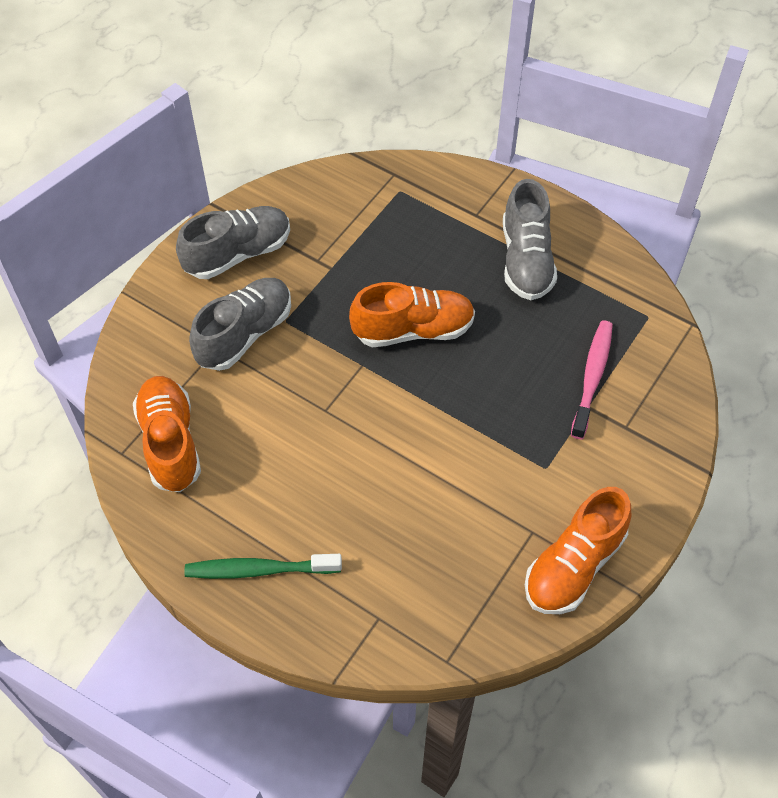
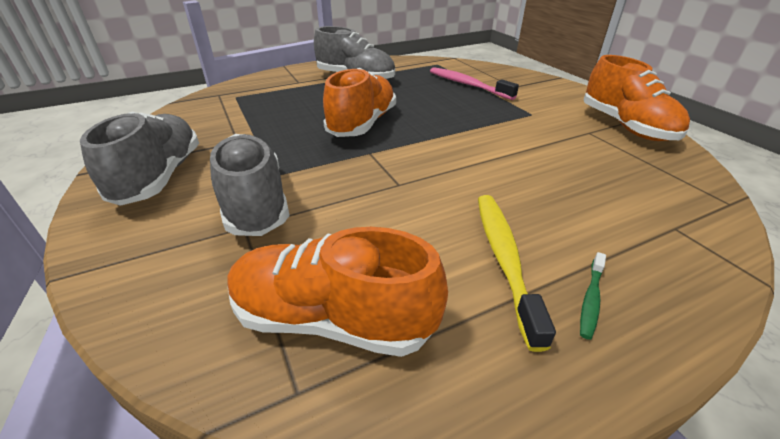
camera: 60 degrees left, 20 degrees down
(259, 570) = (591, 299): green toothbrush -> green toothbrush, size x0.50
(272, 511) = (504, 259): none -> yellow toothbrush

